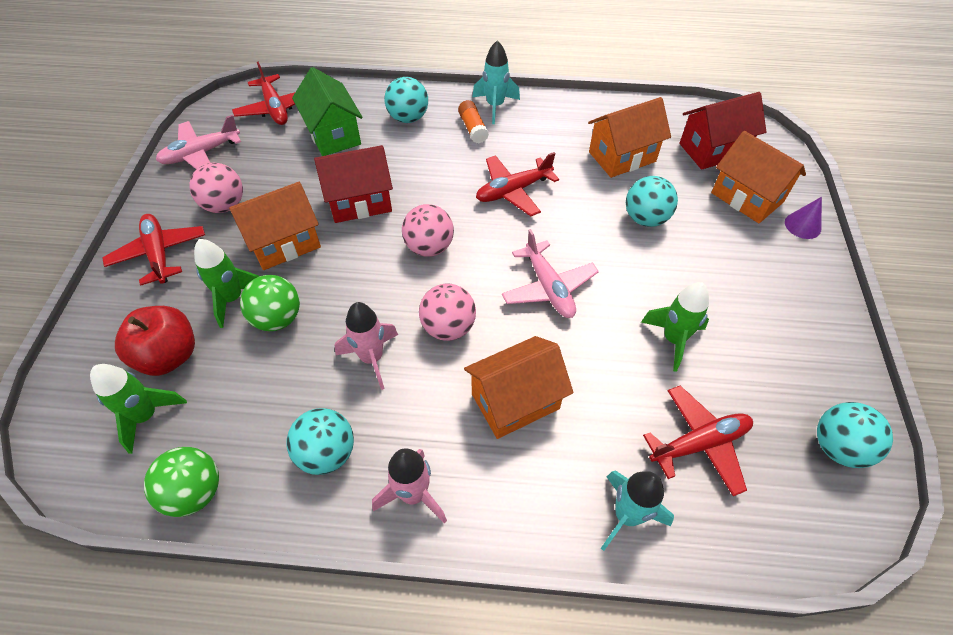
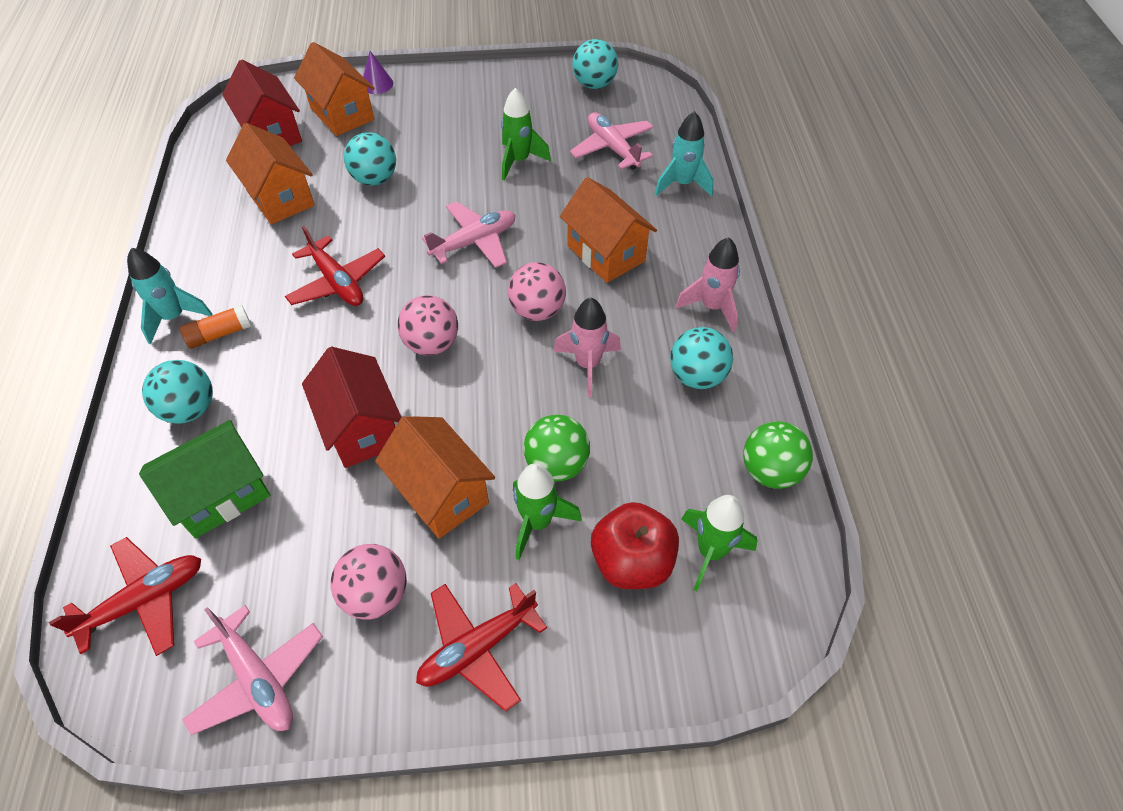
camera: 100 degrees left, 0 degrees up
(699, 443) = (612, 148): red plane -> pink plane
(747, 197) = (342, 114): orange house -> orange house turned 75 degrees counterclockwise

